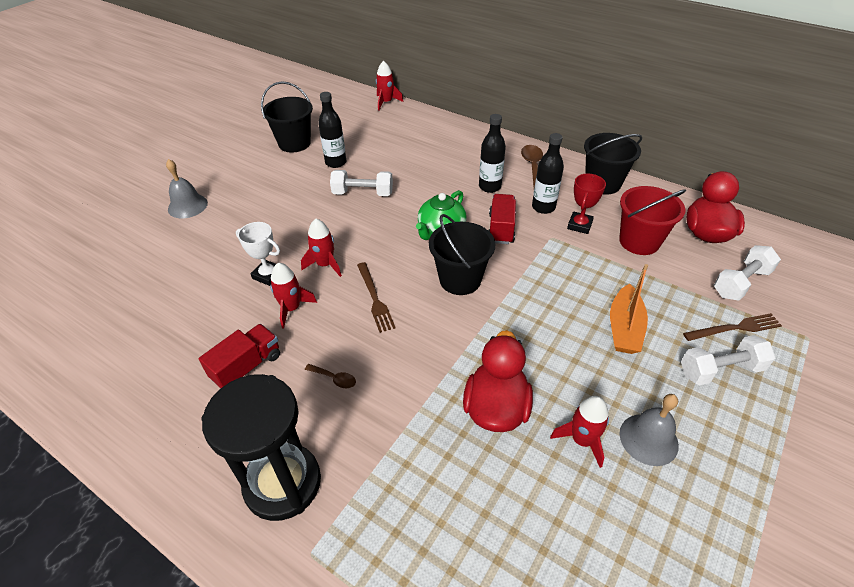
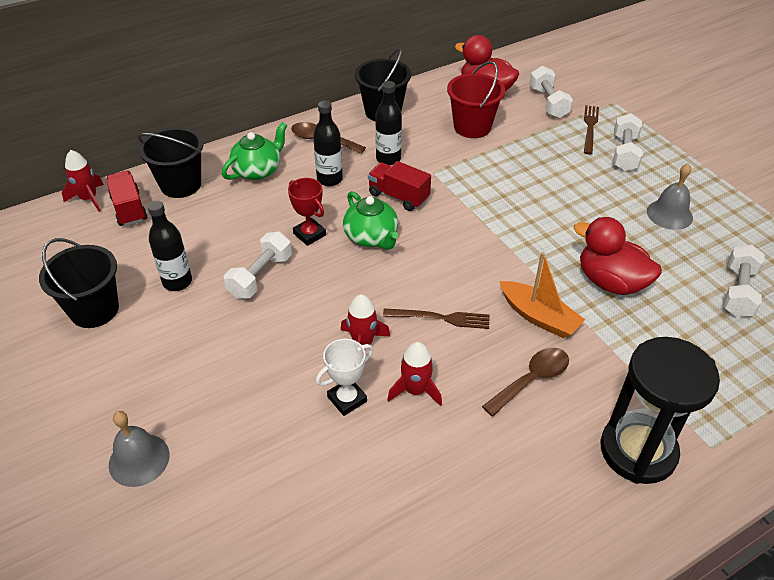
camera: 65 degrees left, 0 degrees up
(247, 367) = (482, 450): red truck -> red truck (129, 209)
(334, 379) = (532, 380): brown spoon -> brown spoon, size x1.80
(460, 280) = (451, 249): black bucket -> black bucket (181, 185)
(470, 151) = (258, 170): none -> green teapot
(564, 542) = (738, 291): none -> white dumbbell
(579, 225) = (429, 149): red trophy -> red trophy (309, 234)
(582, 440) = (658, 247): red rocket -> none
(624, 328) = (562, 178): orange boat -> orange boat (538, 317)

